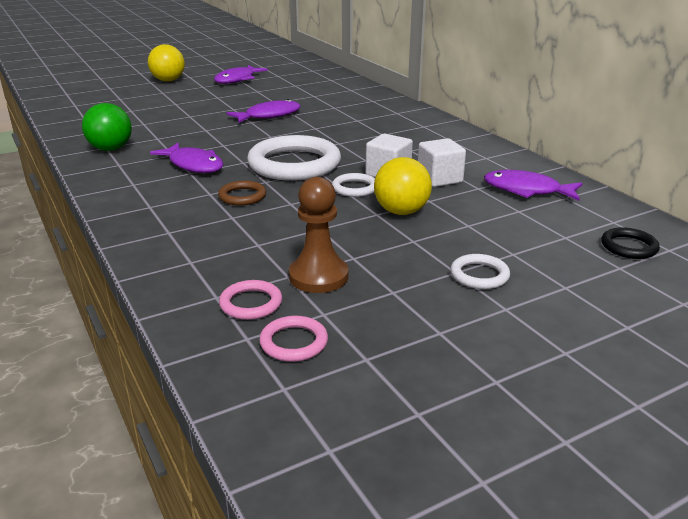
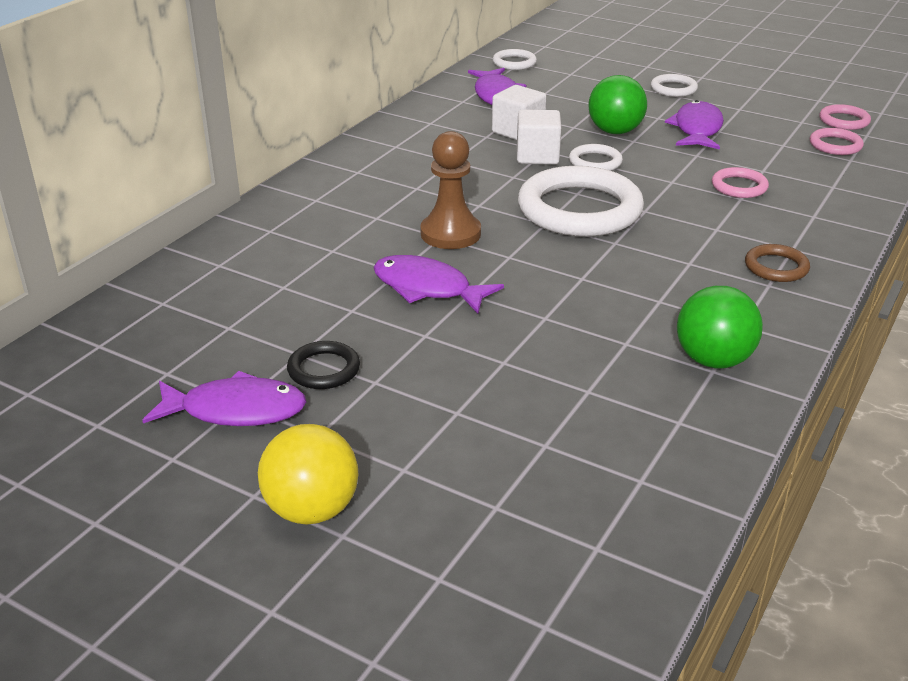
camera: 120 degrees left, 5 degrees up
(193, 165) = (668, 269): purple fish -> purple fish (697, 129)
(242, 196) = (695, 209): brown ring -> brown ring (776, 267)
(247, 223) = (739, 186): none -> pink ring
(318, 276) = (765, 134): brown pawn -> brown pawn (450, 234)
(401, 212) = (615, 131): yellow ball -> green ball
(613, 219) = (514, 63): none -> white ring
(629, 247) = (558, 55): black ring -> black ring (324, 369)

